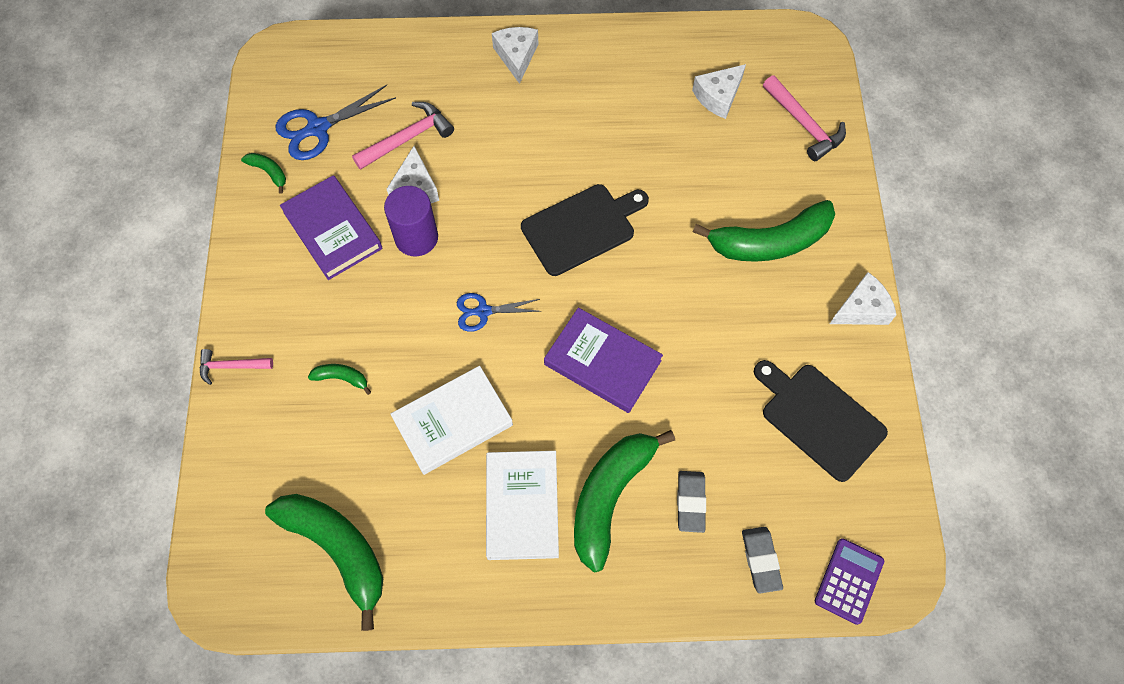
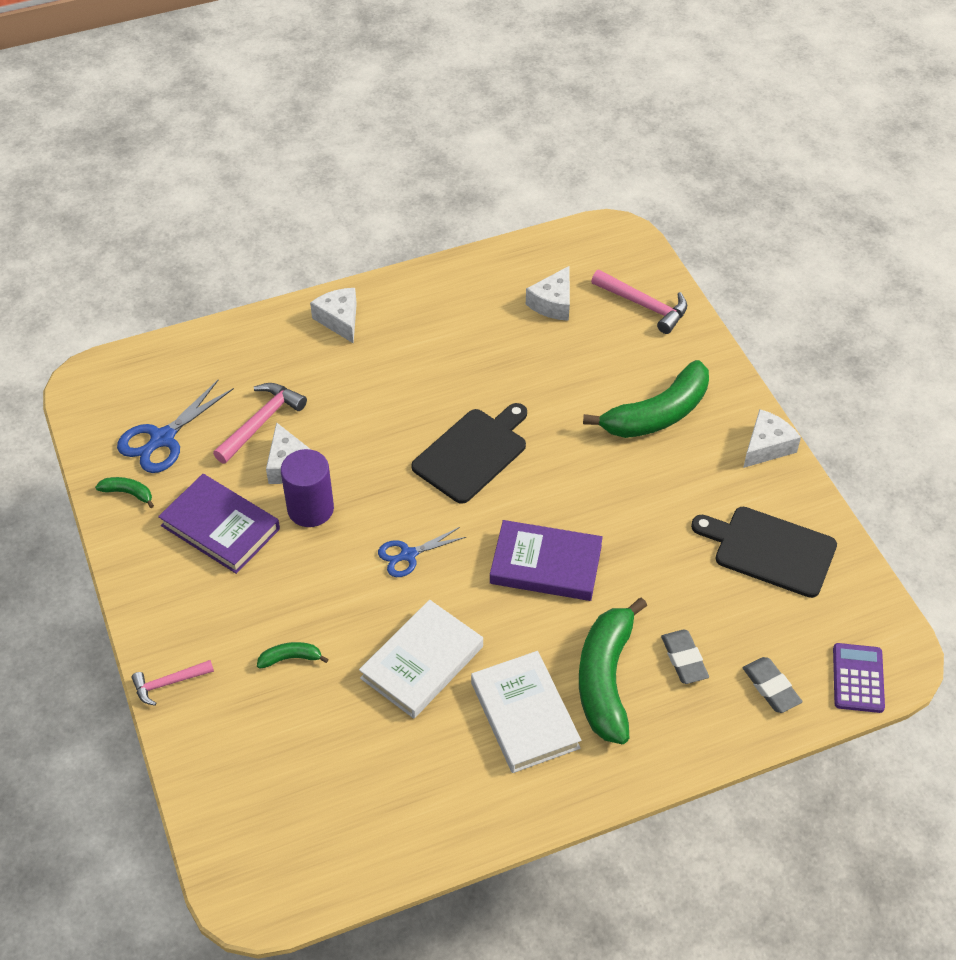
camera: 20 degrees left, 15 degrees down
(337, 549) = (356, 814): green banana -> none

